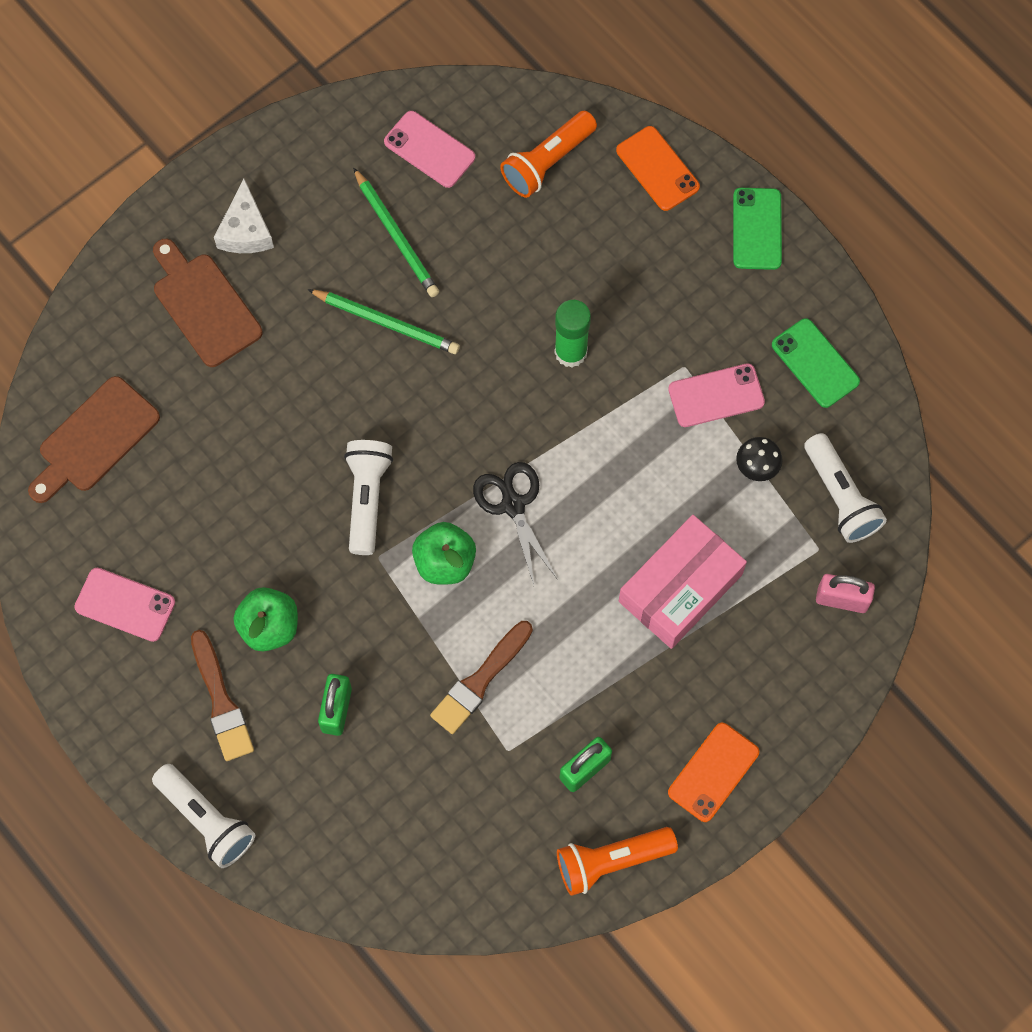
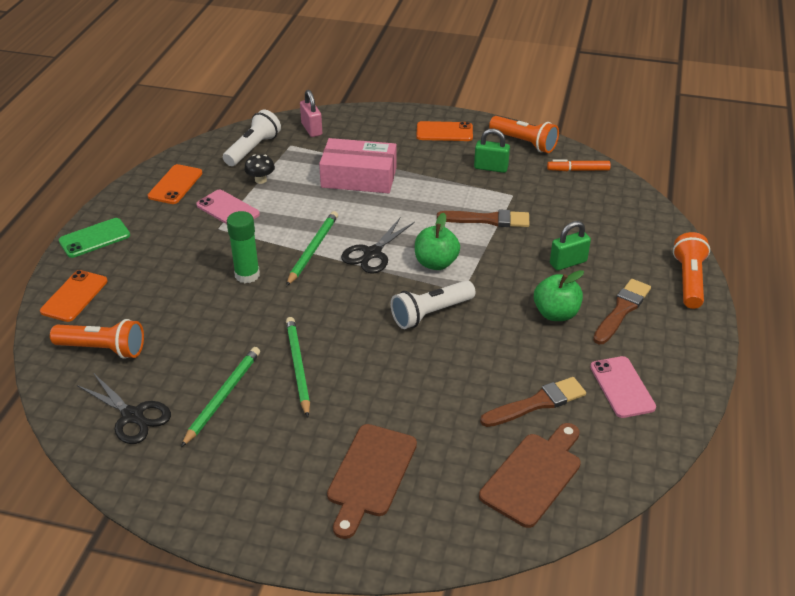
camera: 125 degrees left, 30 degrees down
(94, 439) = (534, 476): brown cutting board -> brown cutting board turned 60 degrees counterclockwise
(169, 508) = (537, 403): none -> brown brush
(206, 819) = (688, 280): white flashlight -> orange flashlight
(245, 230) = (285, 487): white cheese -> none
(429, 149) = (132, 416): pink phone -> black scissors
(499, 880) = (578, 170): none -> orange marker
(567, 445) = (312, 249): none -> green pencil
(815, 363) = (175, 185): green phone -> orange phone

